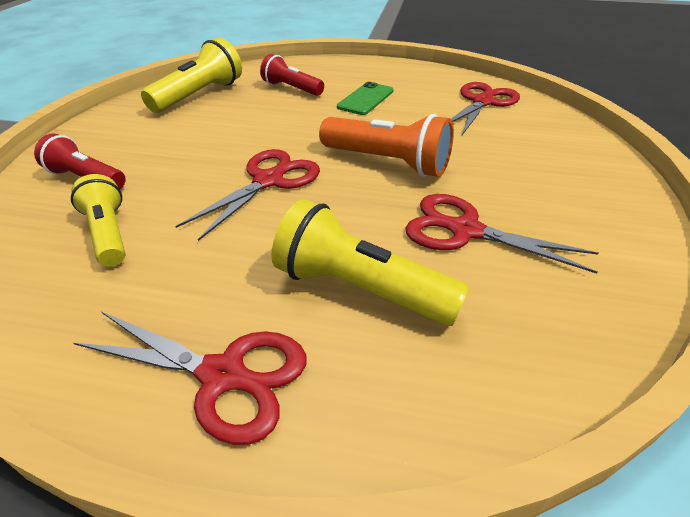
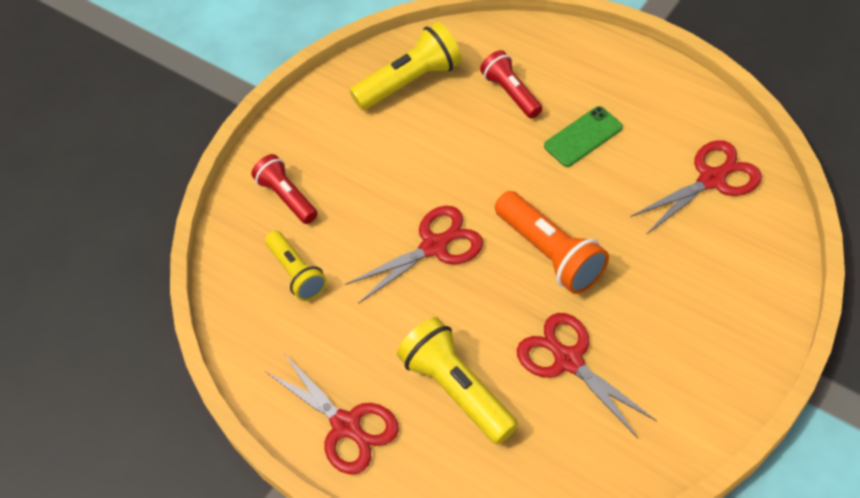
camera: 30 degrees right, 15 degrees up
(109, 233) = (297, 273): yellow flashlight -> yellow flashlight turned 150 degrees clockwise

